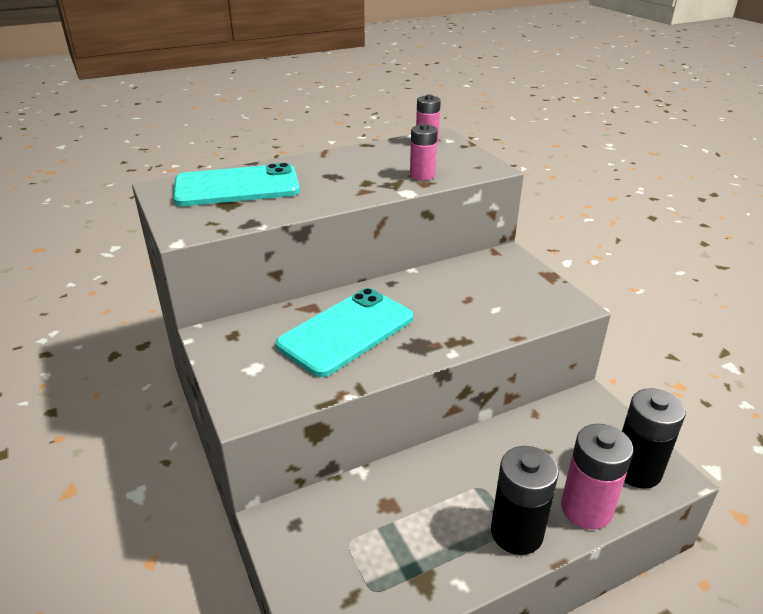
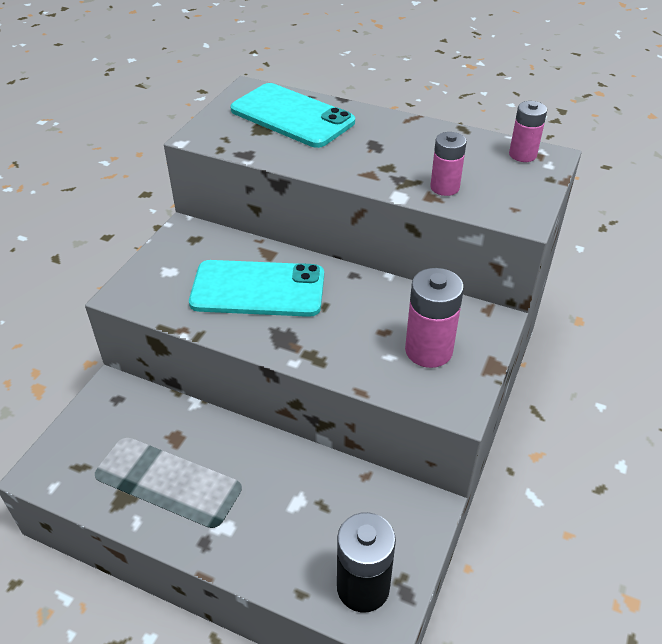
camera: 50 degrees right, 10 degrees up
(516, 532) = (212, 532): black battery -> none
(586, 508) = (279, 568): pink battery -> pink battery (428, 350)

